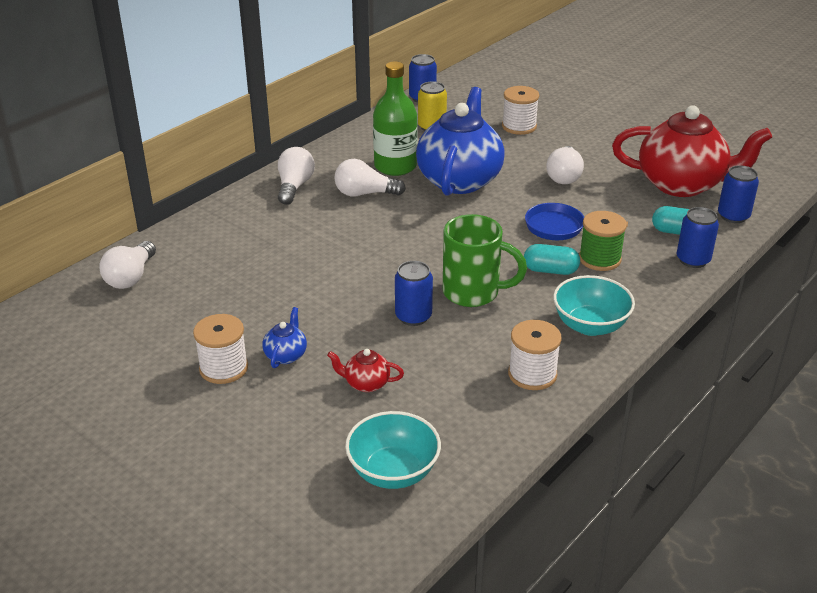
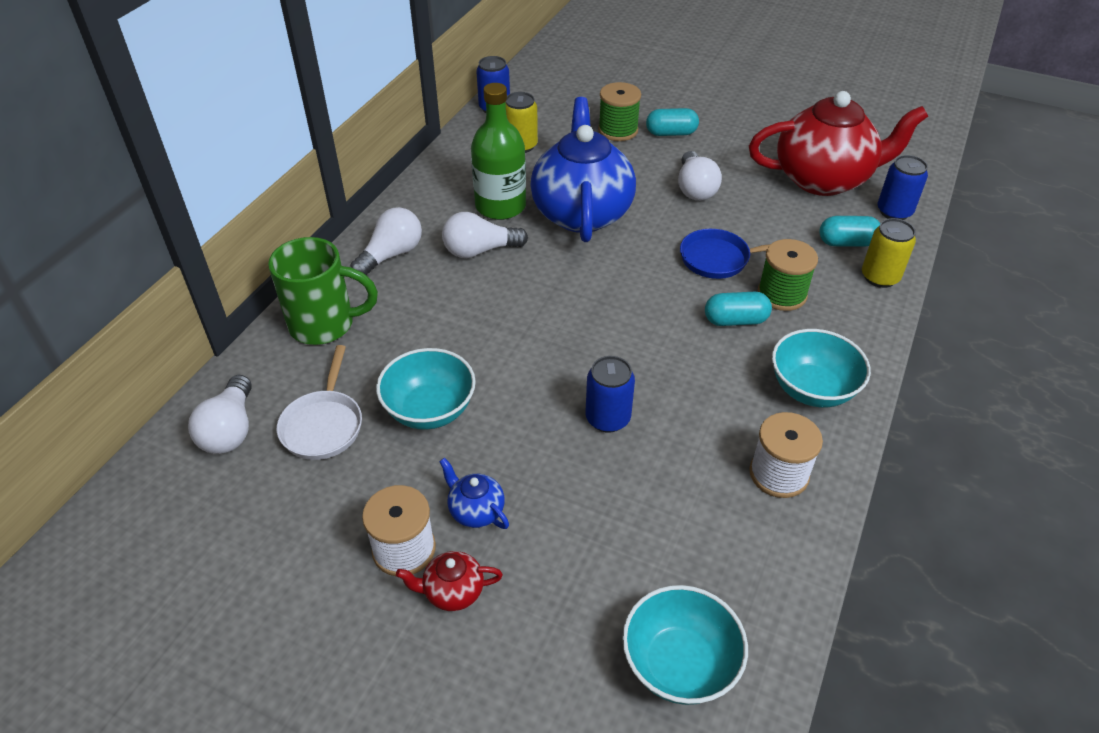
camera: 15 degrees left, 10 degrees up
(198, 285) = (323, 425): none -> white pan
(279, 289) = (430, 410): none -> turquoise bowl
(286, 355) = (476, 511): blue teapot -> blue teapot turned 45 degrees counterclockwise
(294, 187) = (391, 255): white light bulb -> white light bulb turned 45 degrees clockwise
(366, 383) = (591, 532): red teapot -> red teapot (453, 591)
(473, 293) = (662, 369): green mug -> green mug (324, 324)
(519, 126) = (618, 130): white spool -> green spool
(564, 134) = (671, 133): none -> turquoise capsule
(693, 260) = (880, 277): blue can -> yellow can

